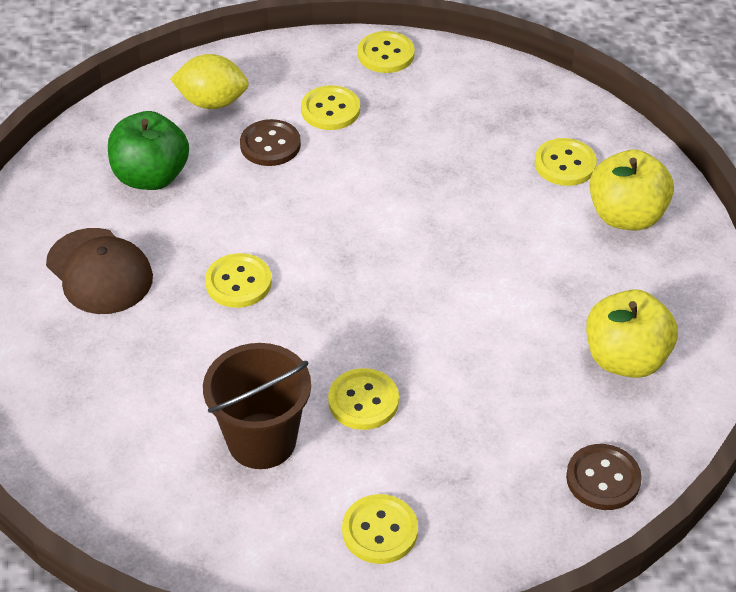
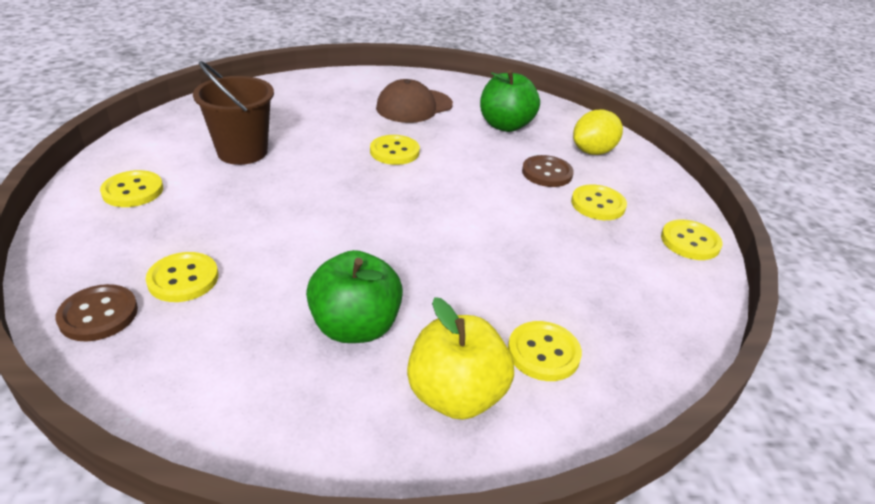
camera: 90 degrees right, 10 degrees down
(212, 102) = (593, 151): yellow lemon -> yellow lemon turned 45 degrees clockwise
(363, 401) = (258, 194): yellow button -> yellow button (183, 279)
(567, 284) = (355, 327): none -> green apple
(625, 359) = (237, 356): yellow apple -> none

